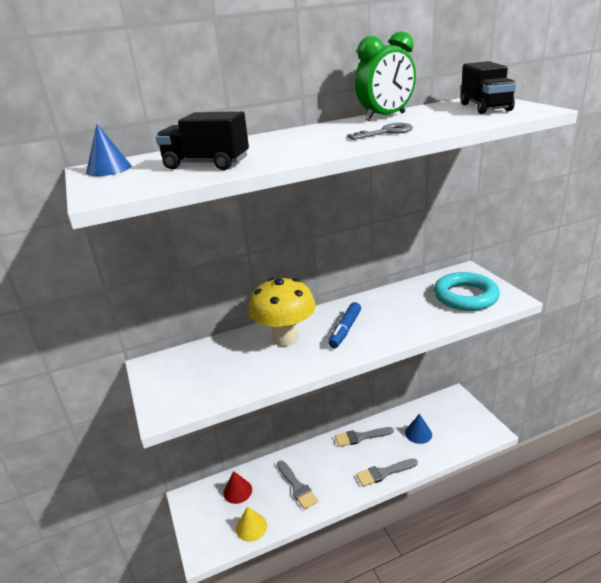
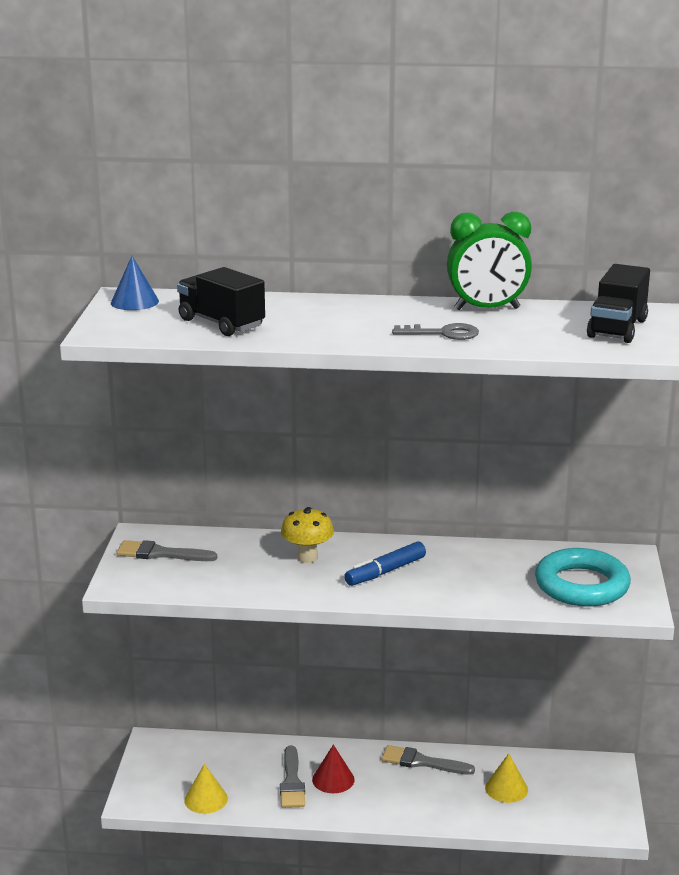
camera: 25 degrees right, 5 degrees down
(237, 491) = (216, 758): red cone -> red cone (333, 779)
(285, 338) = (307, 557): yellow mushroom -> yellow mushroom, size x0.60
(384, 473) = (416, 812): grey brush -> grey brush (161, 554)
(418, 433) = (506, 788): blue cone -> yellow cone

